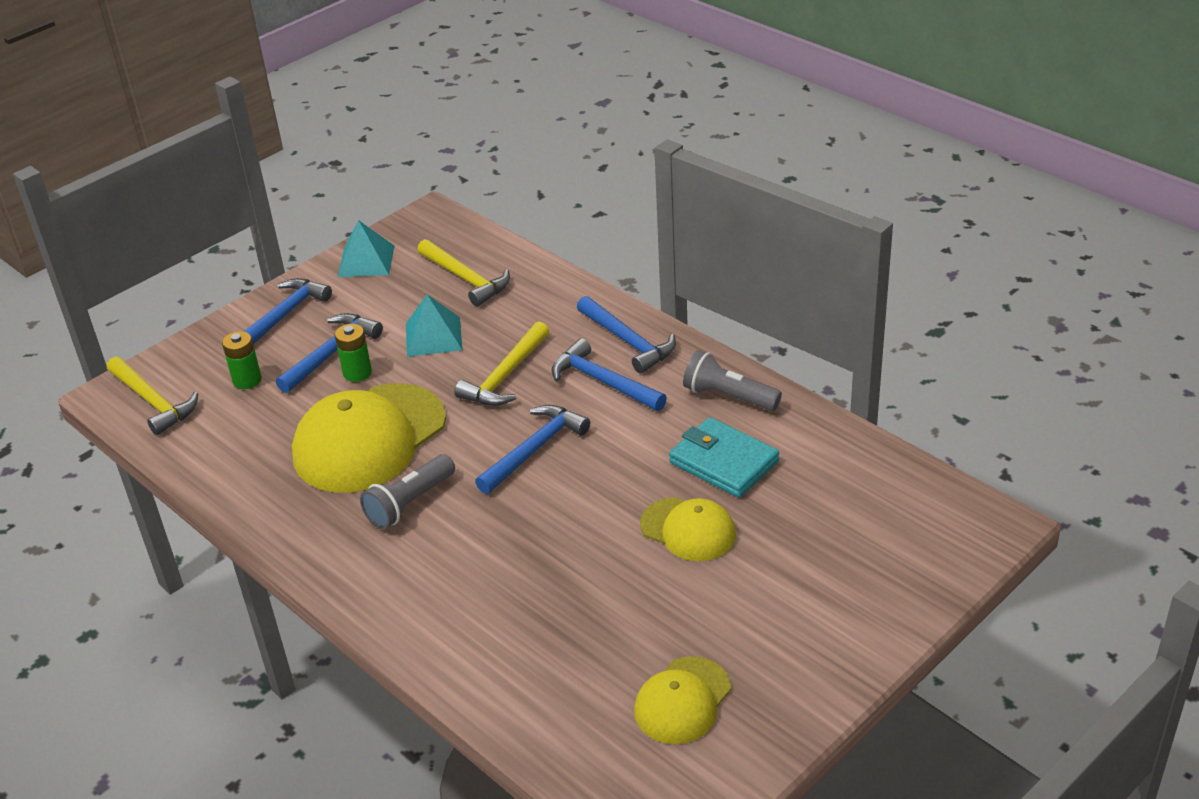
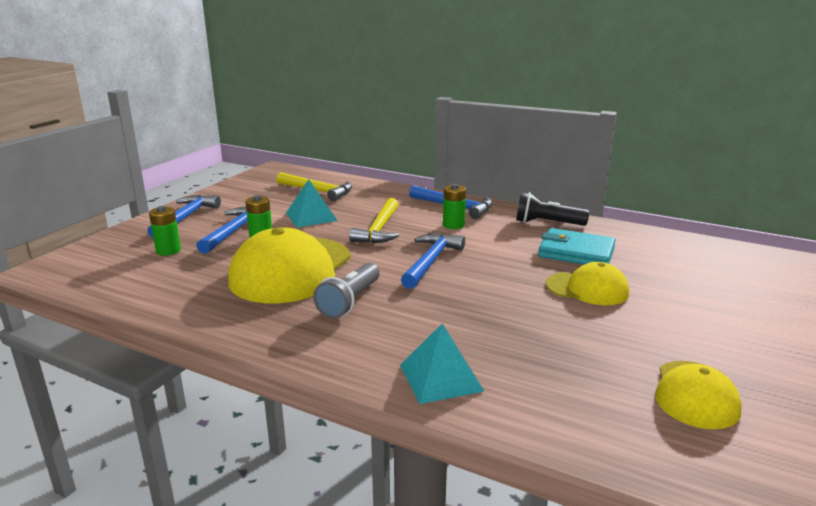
camera: 20 degrees left, 15 degrees down
(153, 402) = (85, 270): yellow hammer -> none
(366, 261) = (238, 189): turquoise pyramid -> turquoise pyramid (441, 377)
(603, 382) = (453, 225): blue hammer -> green battery
(728, 396) = (547, 223): grey flashlight -> black flashlight

